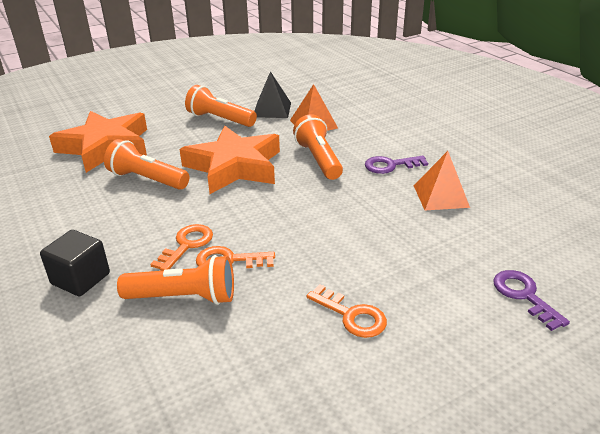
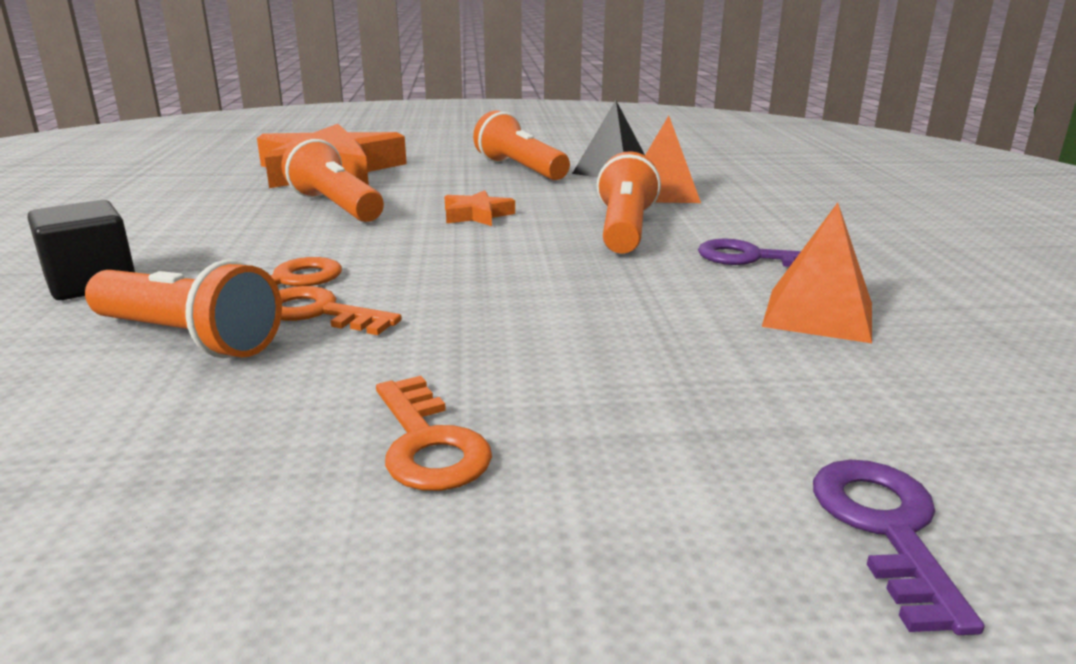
camera: 25 degrees right, 10 degrees down
(234, 167) = (476, 215): orange star -> orange star, size x0.41

